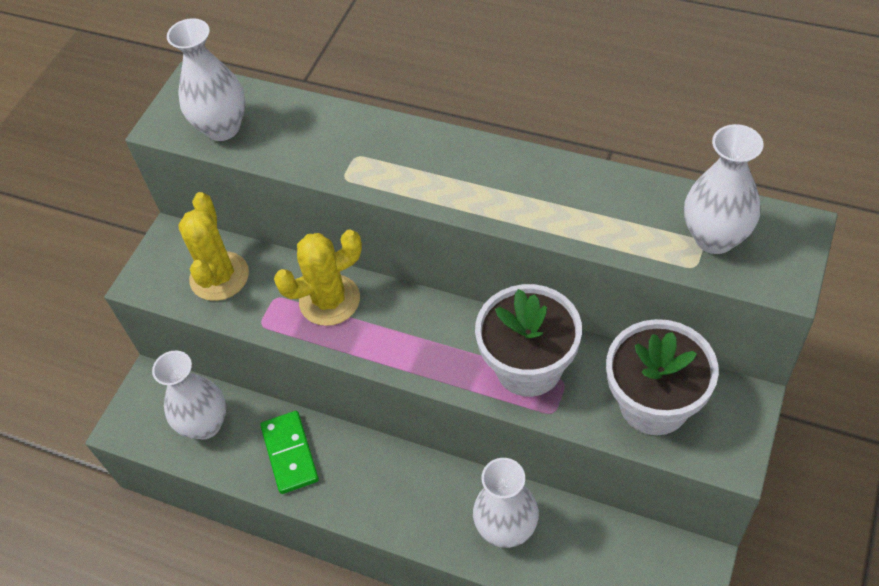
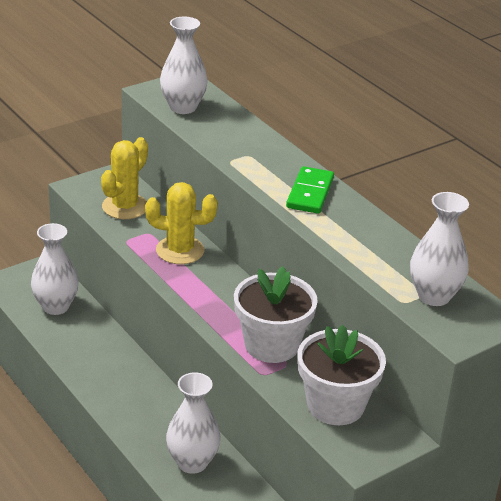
camera: 25 degrees right, 20 degrees down
(290, 453) = (92, 348): green domino -> green domino (310, 193)

